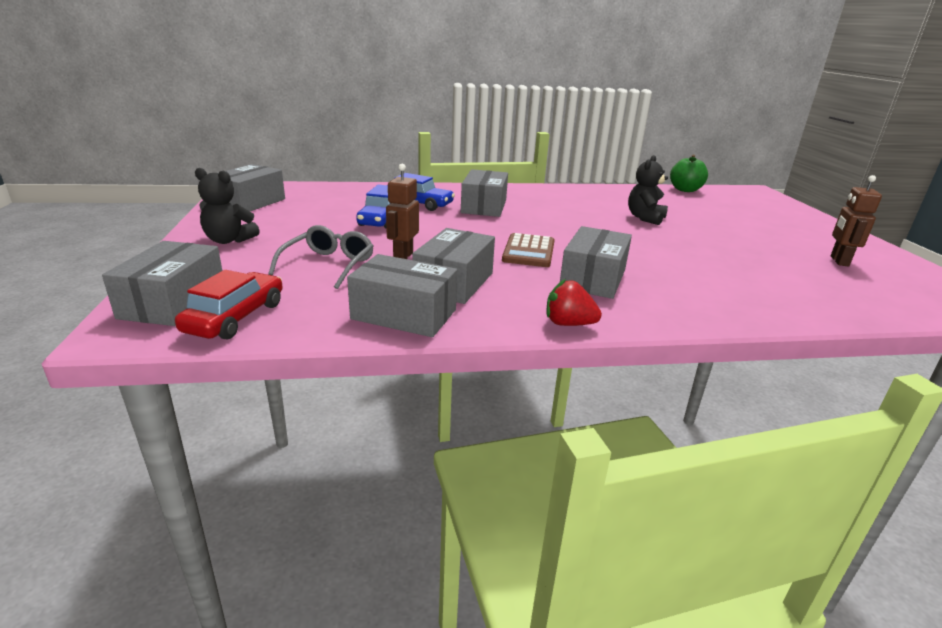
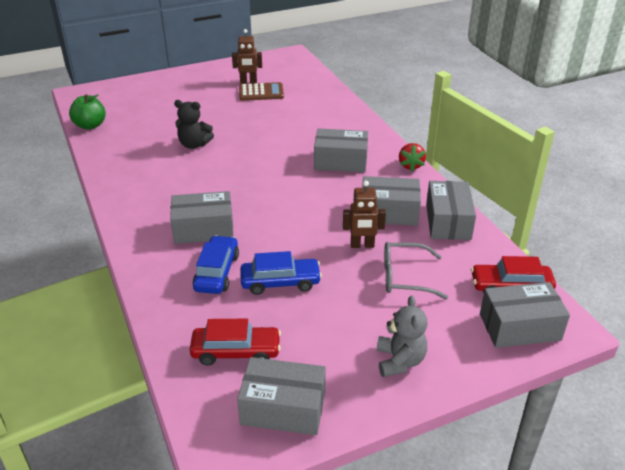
camera: 105 degrees left, 10 degrees up
(229, 240) = (399, 361): black teddy bear -> grey teddy bear
(321, 199) = (236, 352): none -> red car
(528, 251) = (309, 190): brown calculator -> brown calculator (261, 92)

